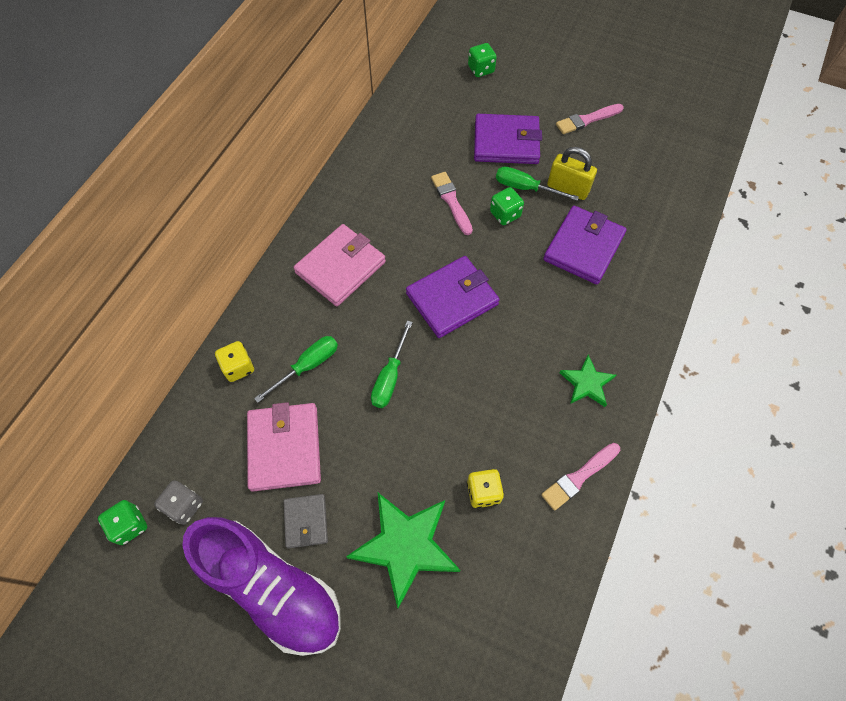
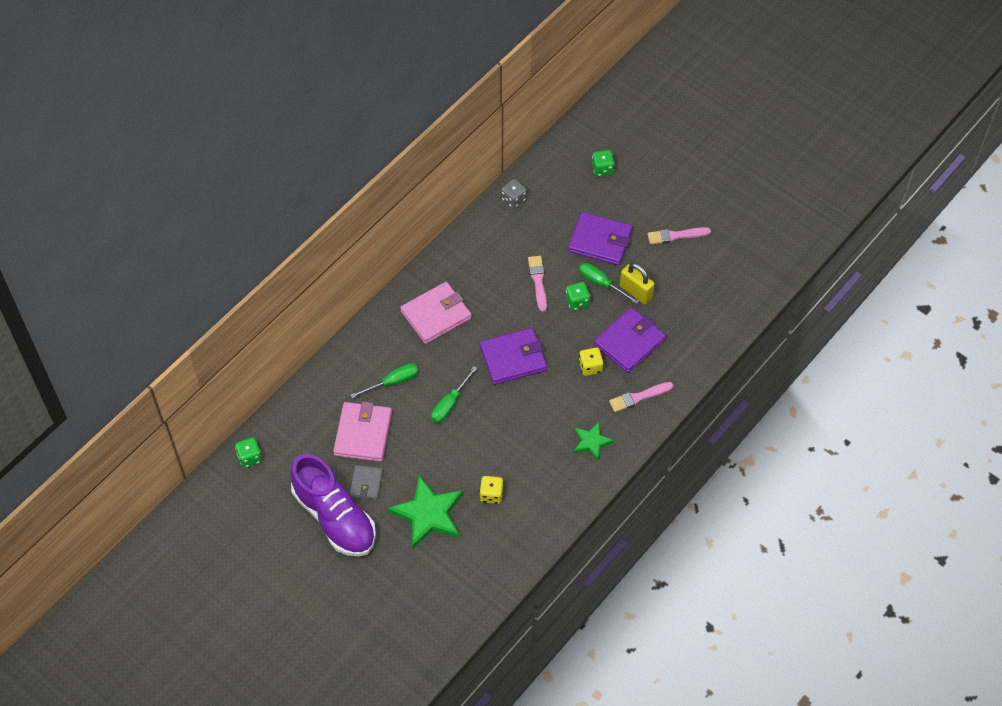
camera: 15 degrees right, 5 degrees down
(184, 506) = (287, 454): grey dice -> grey dice (513, 199)
(238, 367) = (343, 371): yellow dice -> yellow dice (590, 367)
(579, 477) = (561, 501): pink brush -> pink brush (638, 397)

